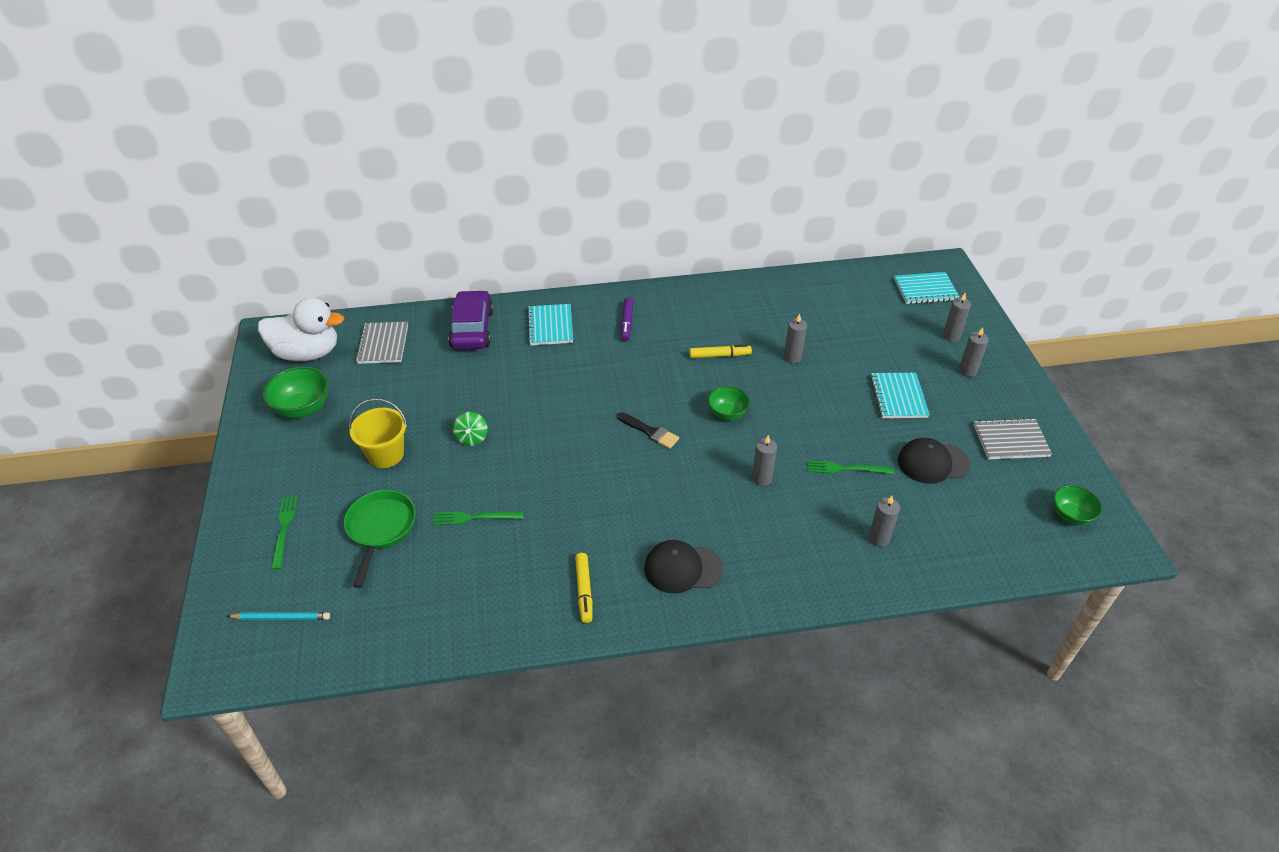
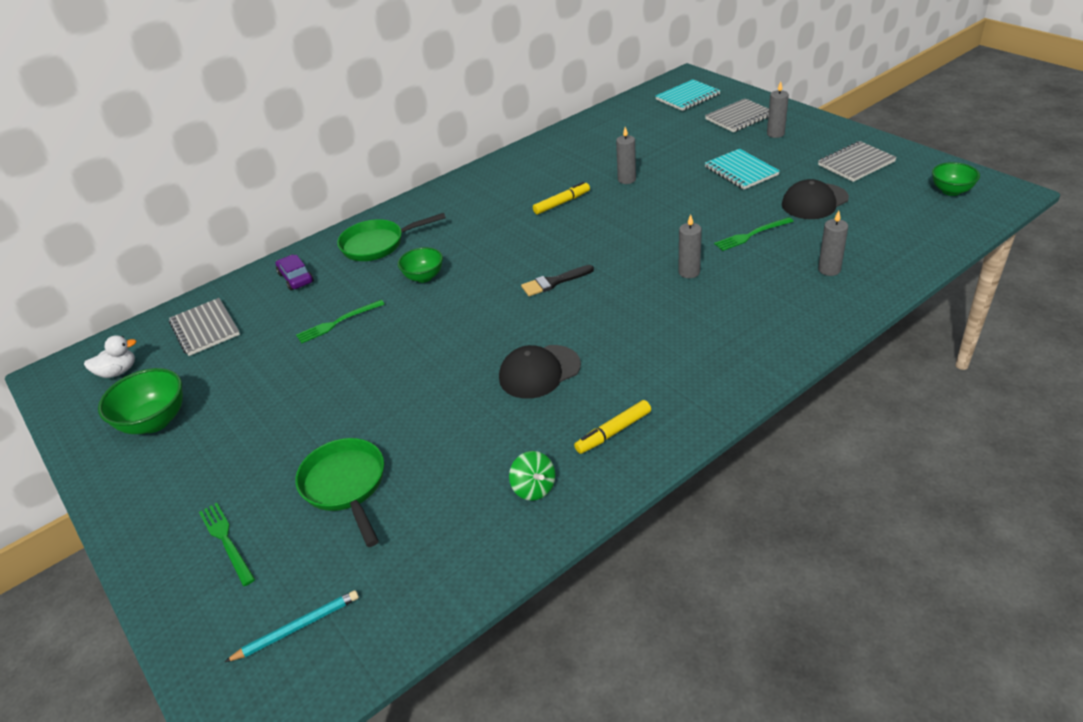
camera: 25 degrees left, 5 degrees down
(307, 353) = (118, 372): white duck -> white duck, size x0.48
(385, 454) = (292, 418): yellow bucket -> none
(472, 329) = (296, 278): purple car -> purple car, size x0.56
(472, 438) = (377, 363): green spinning top -> green spinning top (534, 488)
(474, 517) = (443, 426): green fork -> green fork (338, 322)
(550, 326) = (377, 244): turquoise notebook -> green pan
(584, 590) = (614, 432): yellow marker -> yellow marker turned 90 degrees clockwise
(627, 323) = (451, 213): purple marker -> none
(650, 432) = (554, 282): black brush -> black brush turned 150 degrees clockwise
(682, 568) = (688, 369): black cap -> black cap (539, 372)
(727, 414) = (611, 240): green bowl -> green bowl (424, 277)
(951, 336) = (739, 117): grey candle -> grey notebook

